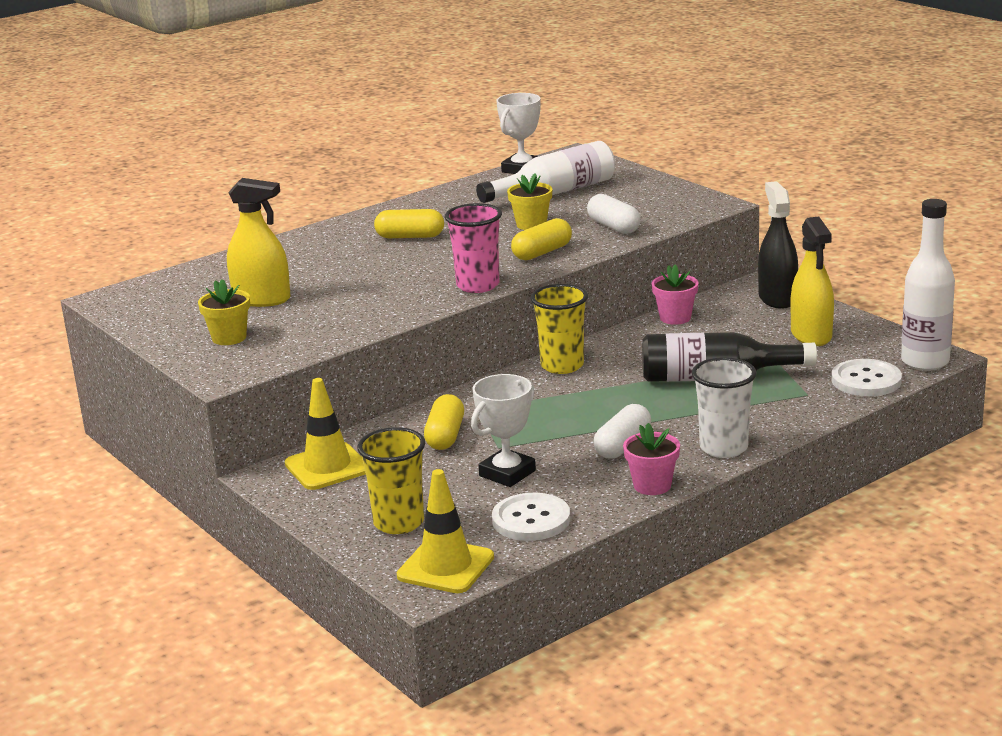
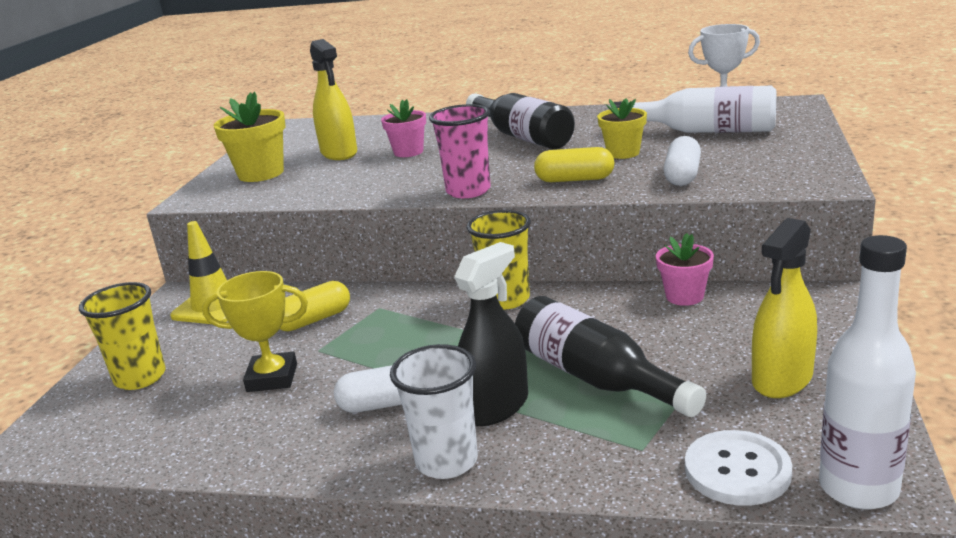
camera: 50 degrees right, 0 degrees up
(229, 338) = (261, 173): yellow flower pot -> yellow flower pot, size x1.52
(410, 236) = (522, 136): yellow capsule -> black bottle
(445, 567) = (71, 437): yellow traffic cone -> none
(507, 473) = (272, 378): white trophy -> yellow trophy
(531, 520) = (191, 433): white button -> none
(652, 485) = (318, 462): pink flower pot -> pink flower pot (408, 152)
(777, 298) = (826, 319): black spray bottle -> black spray bottle (496, 406)

